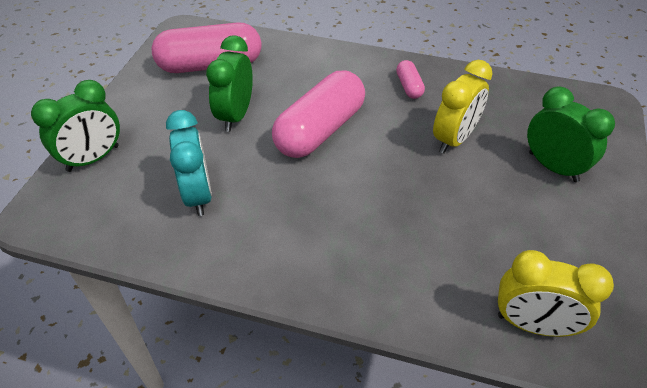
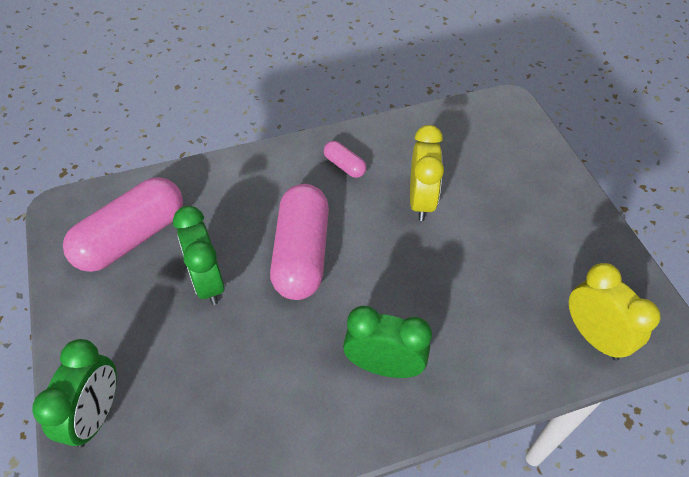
camera: 35 degrees left, 5 degrees up
(198, 195) = (242, 388): turquoise clock -> none
(533, 324) = (593, 336): yellow clock -> yellow clock turned 105 degrees counterclockwise
(553, 167) = (512, 187): green clock -> green clock (383, 366)

